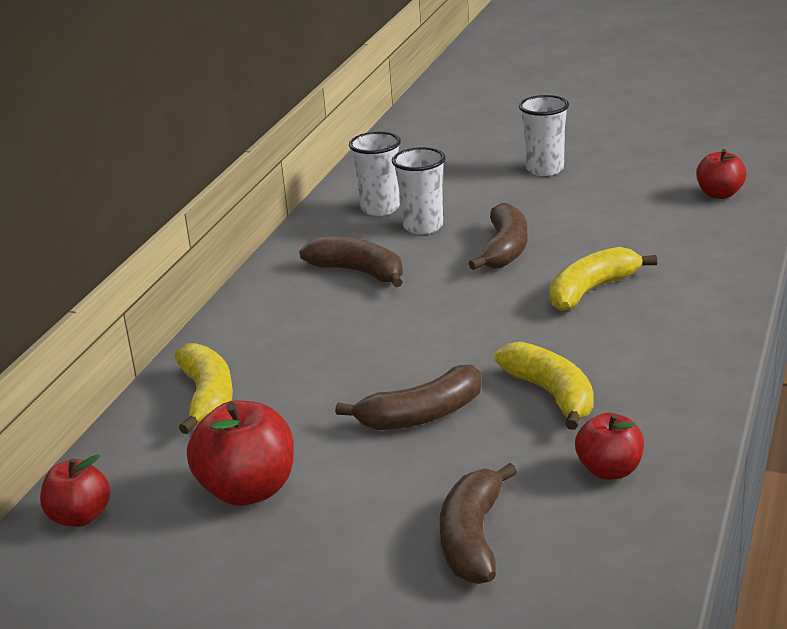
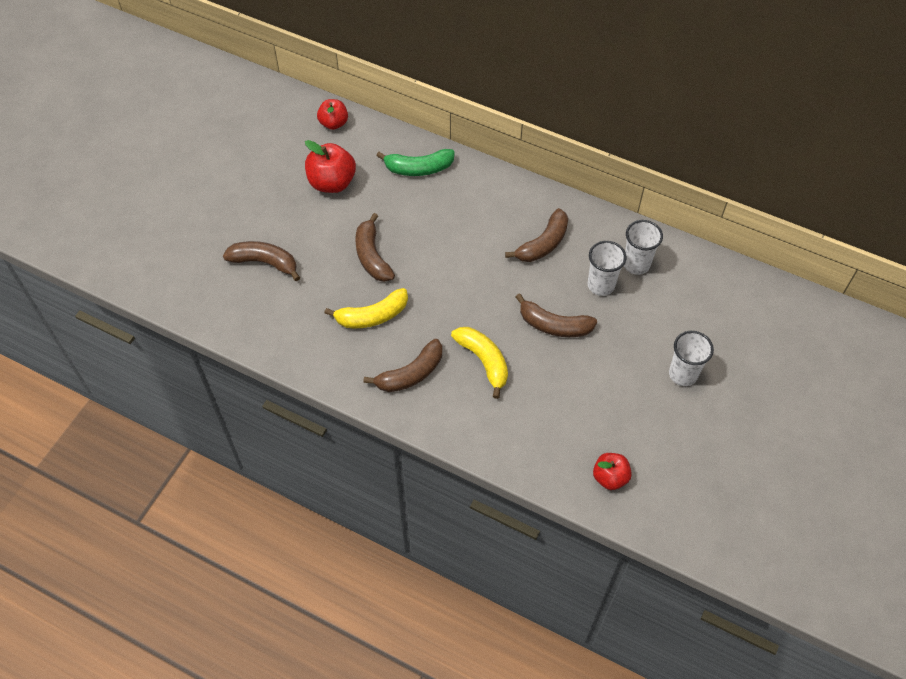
camera: 95 degrees right, 30 degrees up
(207, 398) = (418, 168): yellow banana -> green banana
(609, 470) = (296, 326): red apple -> none
(647, 343) = (411, 374): none -> brown banana

